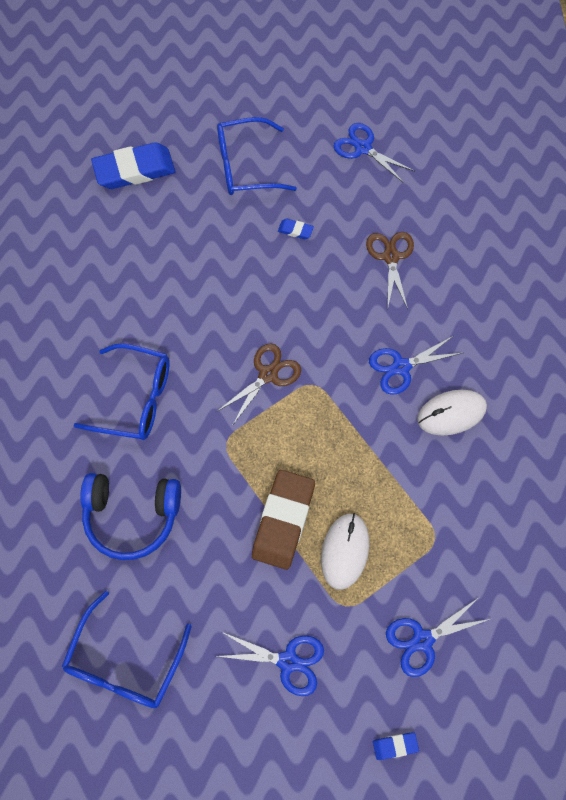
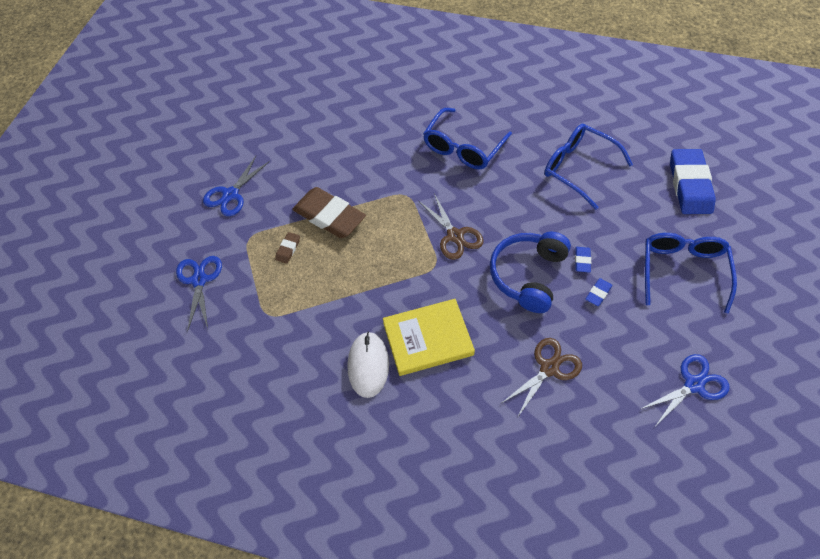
camera: 110 degrees right, 10 degrees down
(125, 661) = (278, 111): blue glasses -> blue glasses (579, 168)
(132, 516) = (373, 130): blue headphones -> blue headphones (528, 275)
(345, 551) = (288, 249): white mouse -> brown eraser
(391, 257) = (549, 368): brown scissors -> brown scissors turned 60 degrees counterclockwise
(395, 745) = (143, 241): blue eraser -> blue eraser (582, 261)
(401, 367) = (428, 339): blue scissors -> yellow book

